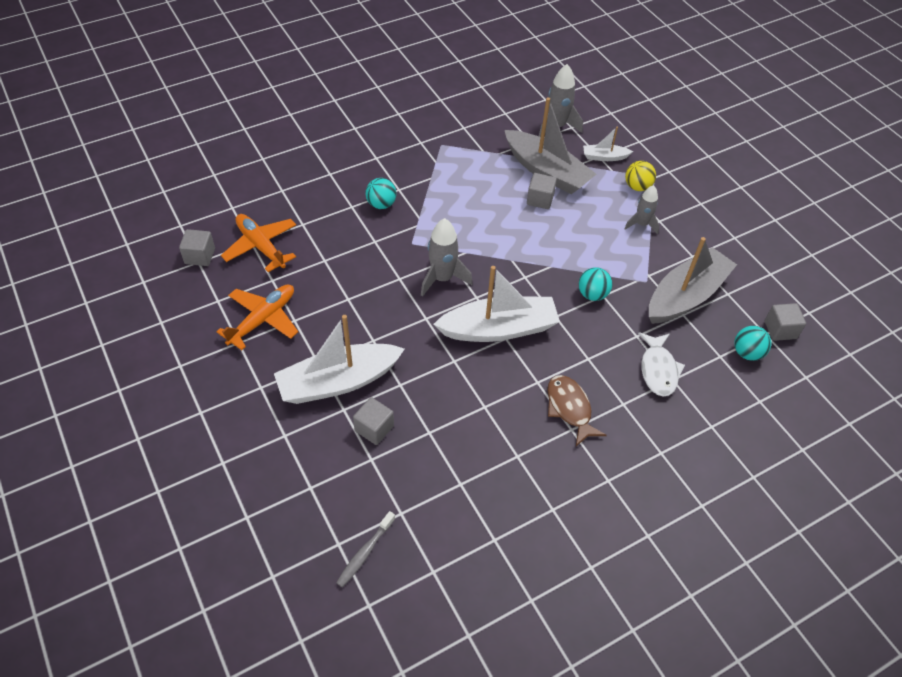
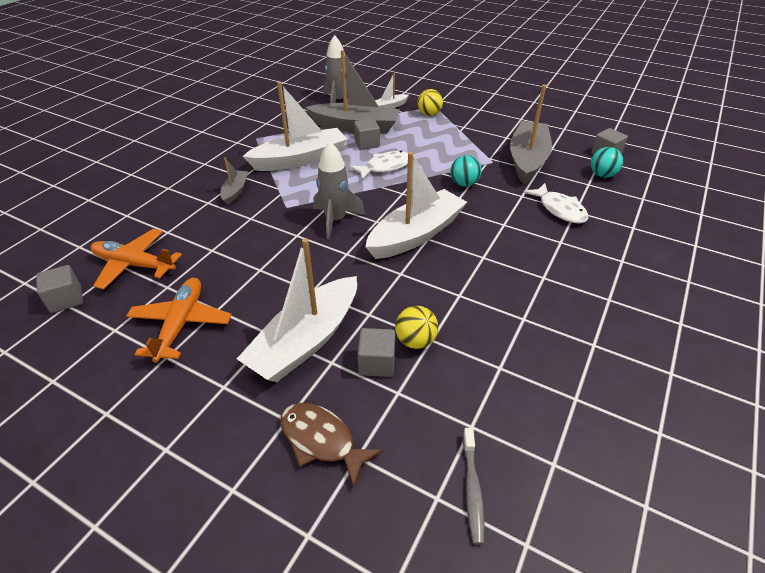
camera: 30 degrees left, 10 degrees down
(381, 204) = (235, 191): turquoise ball -> grey boat
(416, 426) = (415, 341): none -> yellow ball
(462, 191) = (300, 159): none -> white boat
(534, 238) = (385, 167): none -> white fish
(569, 408) = (527, 263): brown fish -> brown fish (321, 440)
(641, 224) = (454, 133): grey rocket -> none

